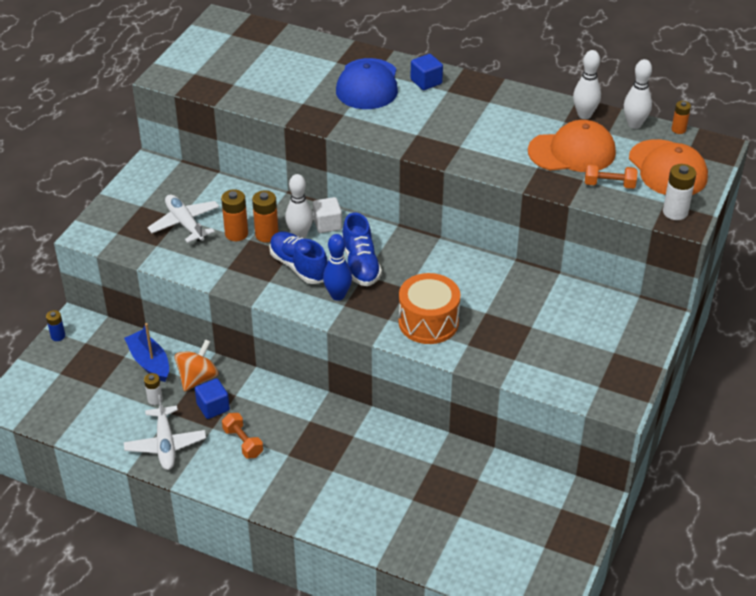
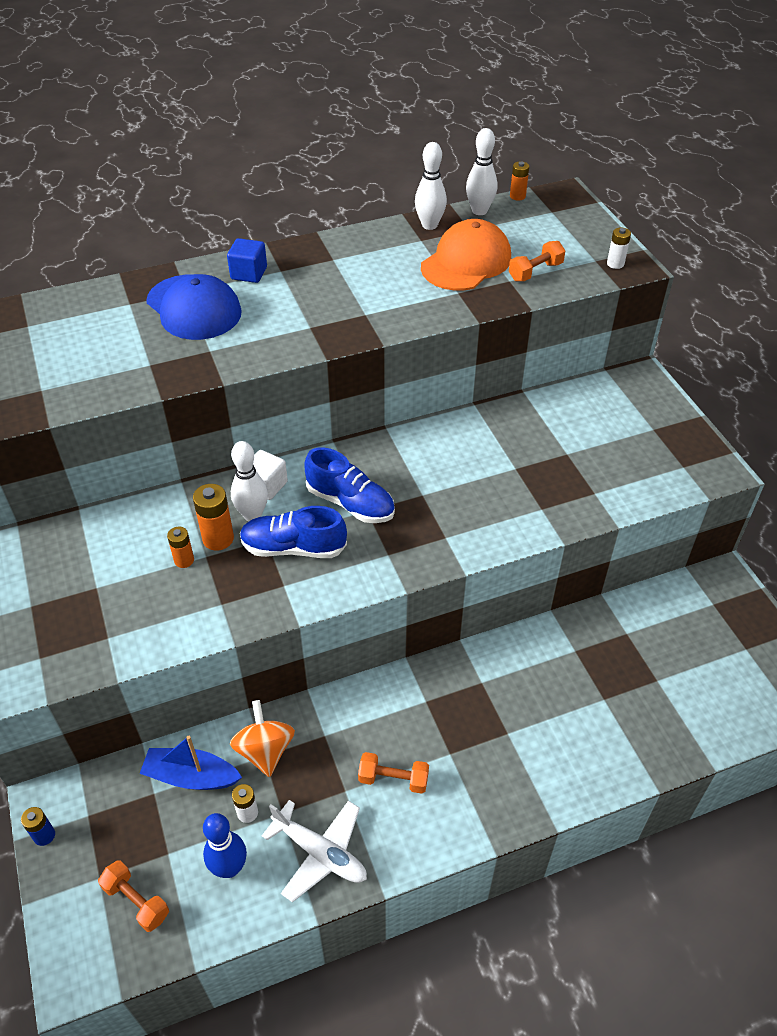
camera: 45 degrees left, 5 degrees up
(63, 396) = (136, 901): none -> orange dumbbell
(185, 224) = (111, 590): white plane -> none
(213, 407) = (318, 768): blue cube -> none
(236, 234) = (184, 560): orange battery -> orange battery, size x0.62
(338, 295) = (369, 549): blue bowling pin -> blue bowling pin (229, 868)
(428, 322) = (483, 513): orange drum -> none
(667, 169) = (557, 232): orange cap -> none
(675, 212) = (615, 264): white battery -> white battery, size x0.62

